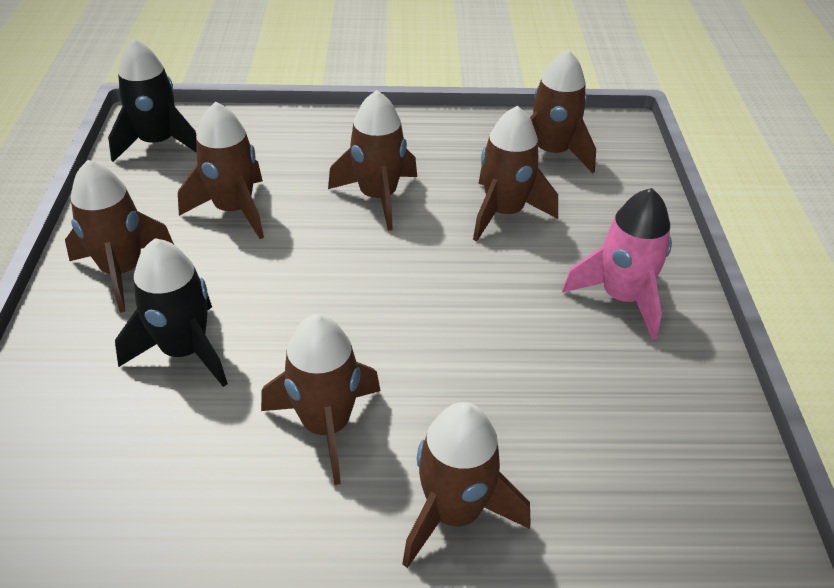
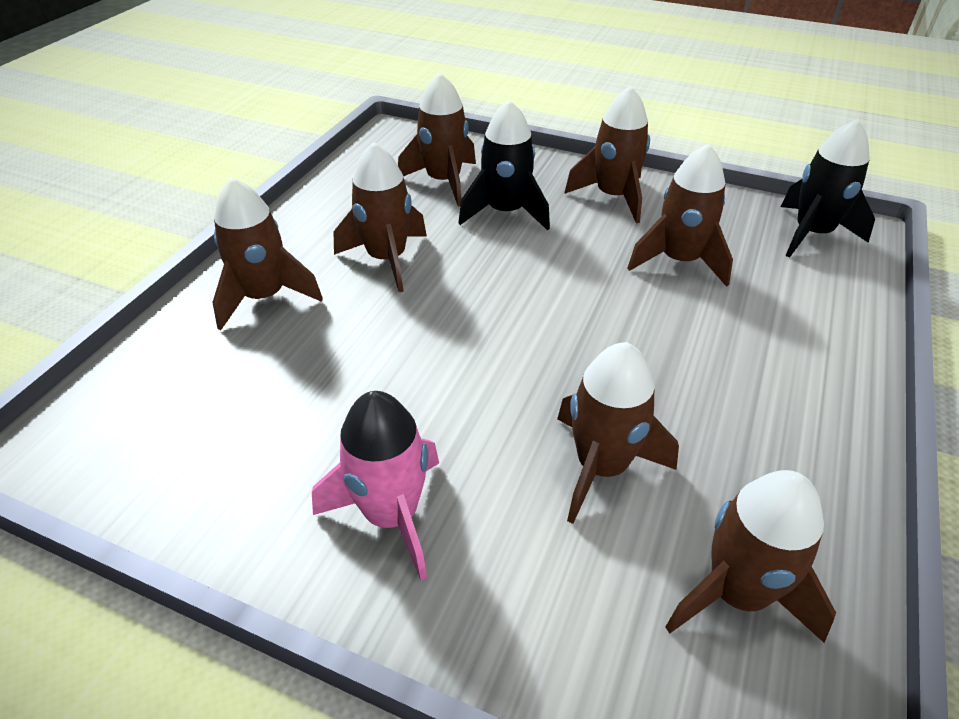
camera: 115 degrees right, 0 degrees up
(378, 197) = (671, 362): brown rocket -> brown rocket (443, 182)

